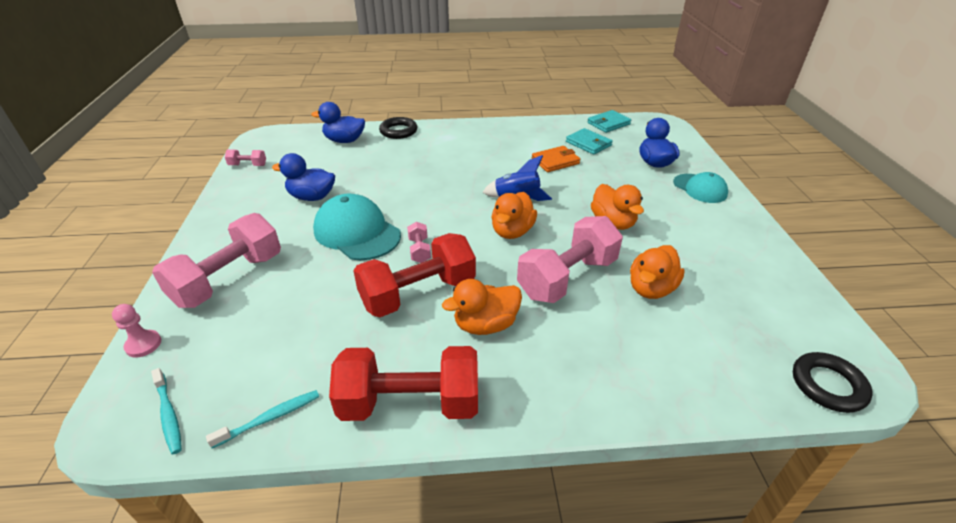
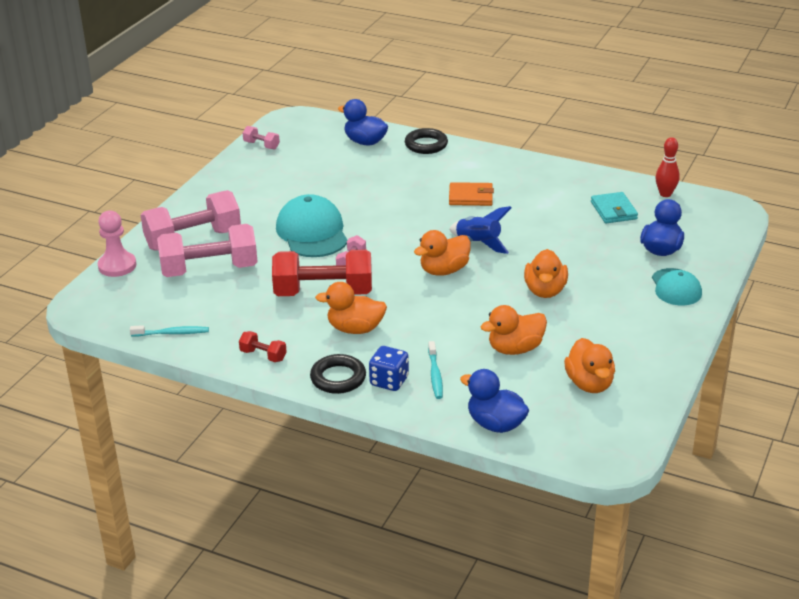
camera: 30 degrees right, 5 degrees down
(143, 344) = (117, 266): pink pawn -> pink pawn, size x1.52
(169, 414) = (115, 311): turquoise toothbrush -> turquoise toothbrush (435, 375)
(312, 197) = (297, 191): blue duck -> blue duck (495, 424)
(410, 403) = (263, 355): red dumbbell -> red dumbbell, size x0.44
(555, 161) = (555, 219): orange wallet -> orange wallet (470, 197)
(567, 278) = (453, 319): pink dumbbell -> pink dumbbell (209, 270)
(577, 378) = (389, 381): none -> blue dice
(608, 123) = (665, 194): turquoise wallet -> red bowling pin
(749, 301) = (589, 384): none -> orange duck
(828, 385) = (574, 450): black ring -> black ring (338, 378)

